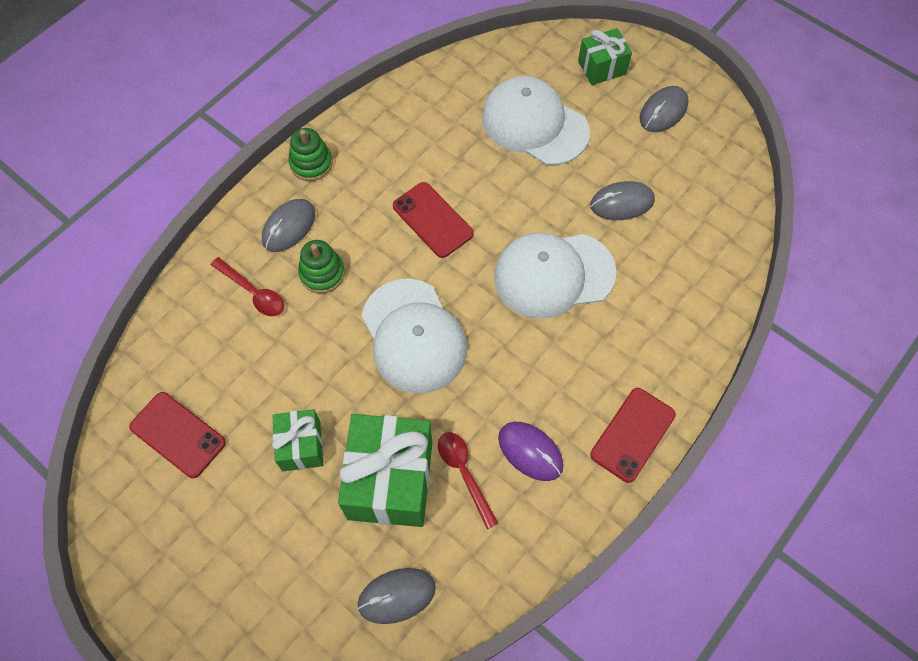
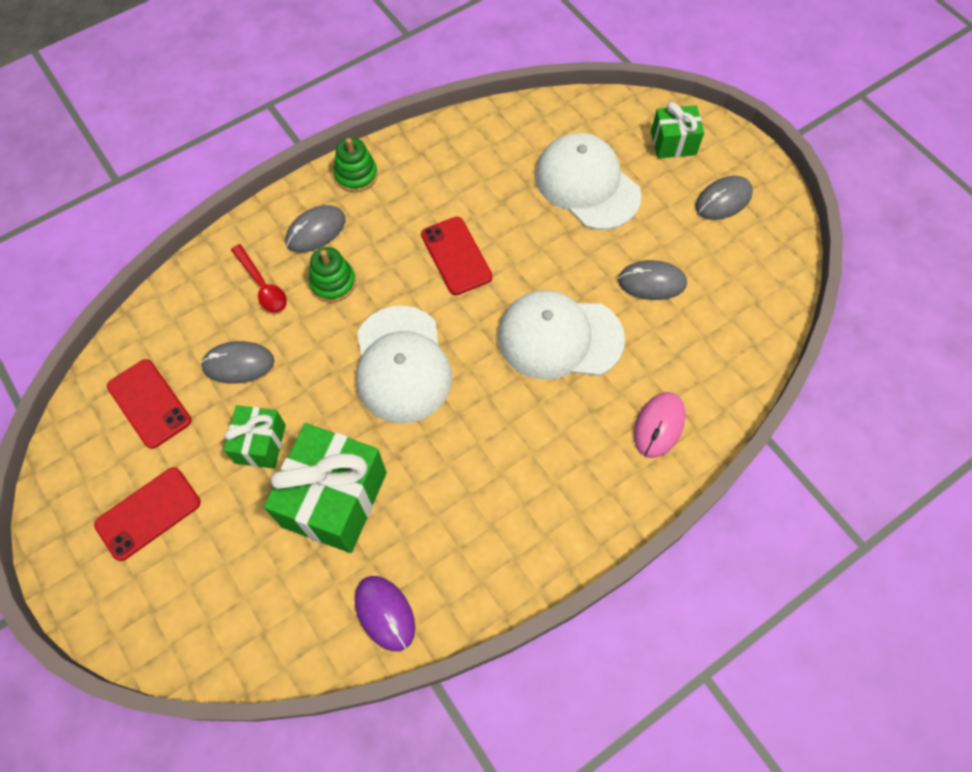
camera: 15 degrees right, 0 degrees up
(396, 596) = (304, 614): grey mouse -> grey mouse (238, 364)
(464, 473) = (408, 512): red spoon -> none
(530, 452) = (481, 507): purple mouse -> purple mouse (385, 613)
(633, 434) = (590, 517): red phone -> red phone (148, 513)
(669, 334) = (659, 425): none -> pink mouse

